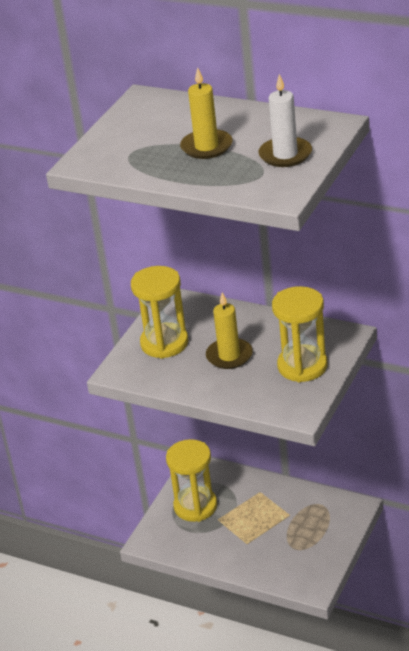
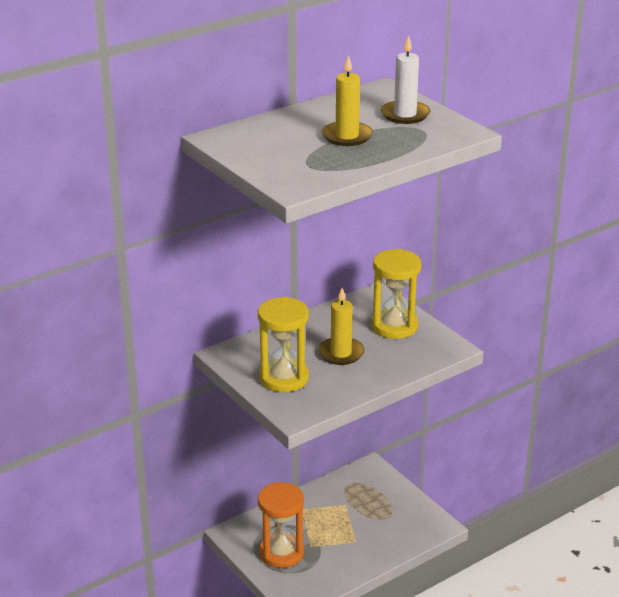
camera: 65 degrees left, 5 degrees down
(195, 506) = (281, 552): yellow hourglass -> orange hourglass

